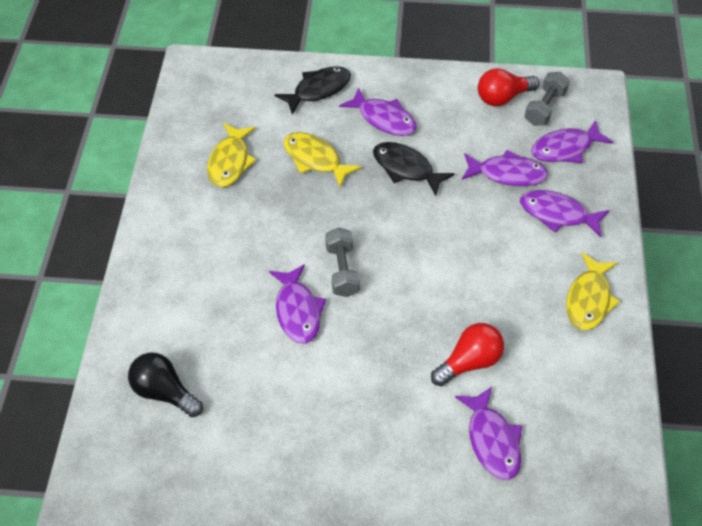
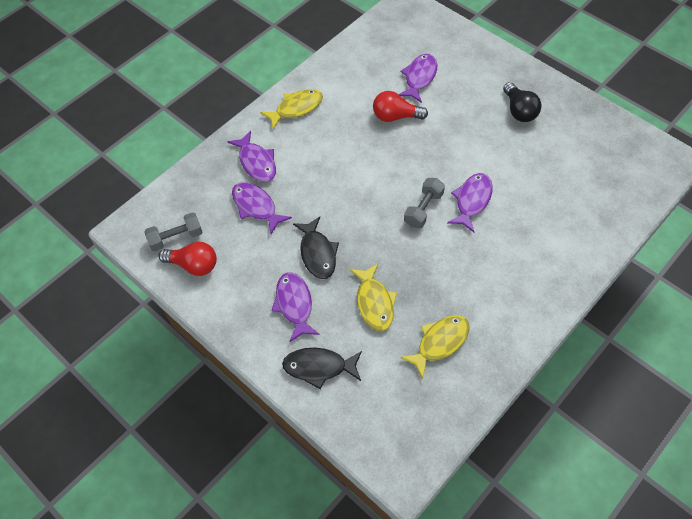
camera: 140 degrees left, 5 degrees up
(164, 392) = (588, 200): black light bulb -> black light bulb (519, 111)
(565, 149) = (200, 200): purple fish -> none

